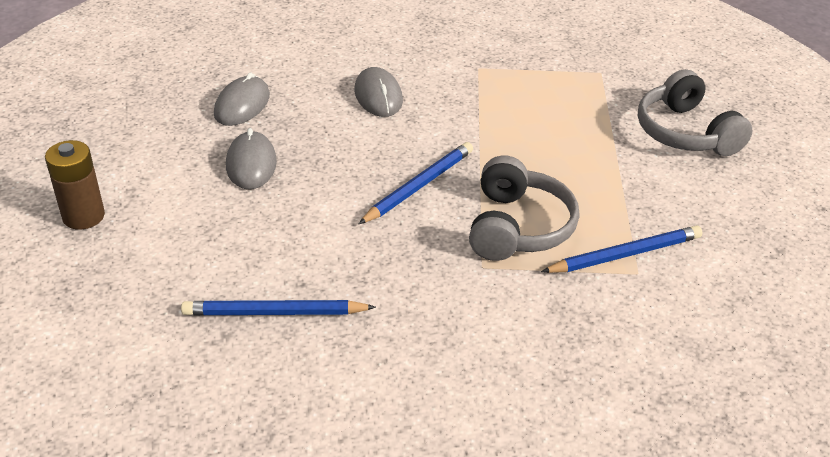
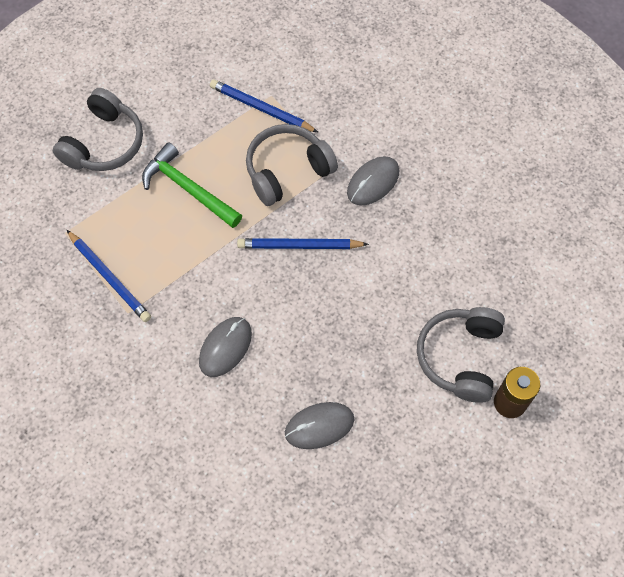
camera: 130 degrees left, 25 degrees up
(168, 214) = (460, 357): none -> grey headphones
(251, 164) = (372, 357): grey mouse -> grey mouse (373, 182)
(274, 313) = (468, 231): blue pencil -> blue pencil (109, 278)
(571, 154) = (188, 188): none -> green hammer

